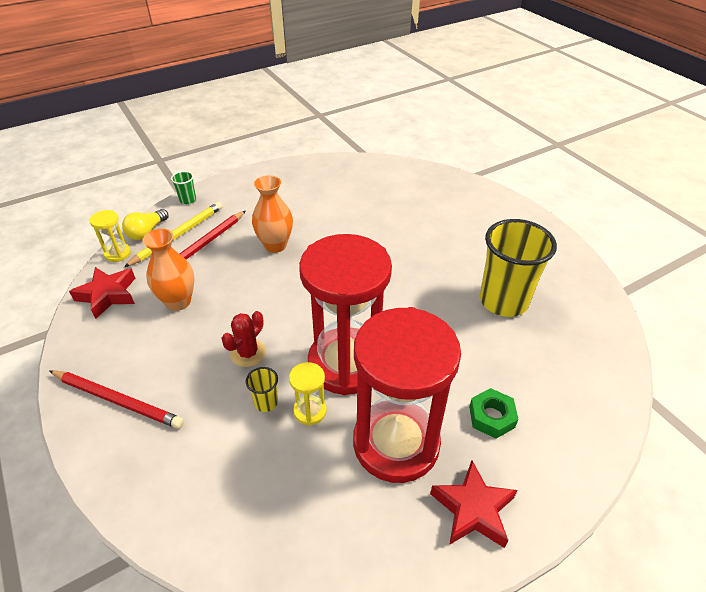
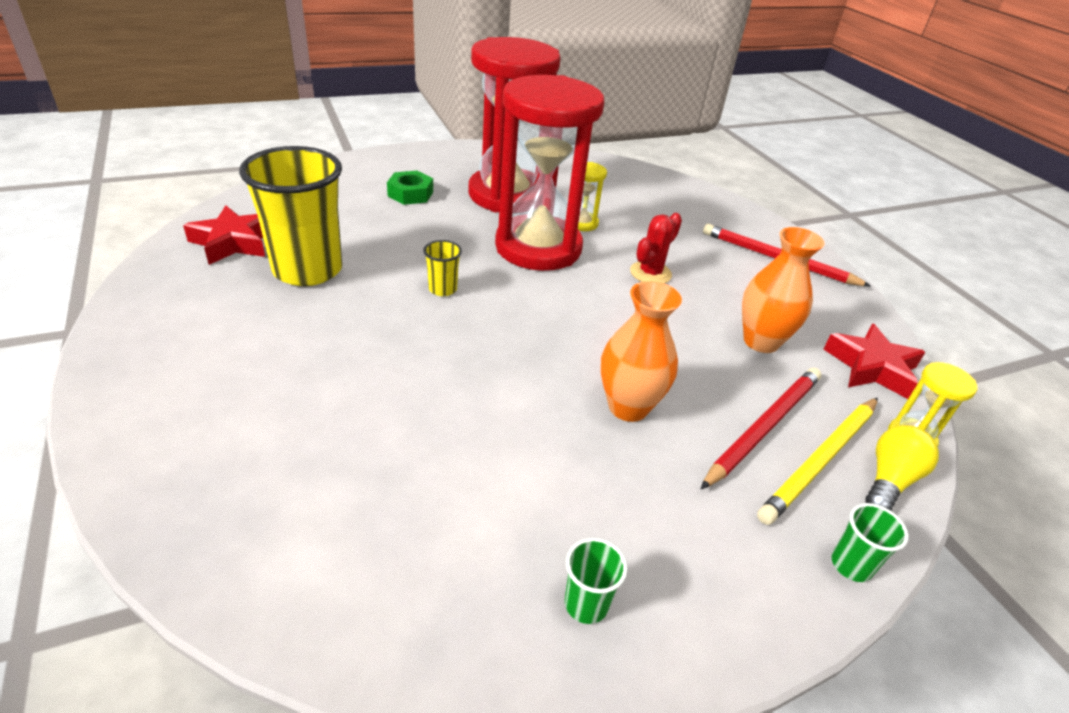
camera: 175 degrees left, 5 degrees down
(266, 402) = (625, 235): yellow cup -> yellow cup (442, 289)
(295, 178) = (586, 604): none -> green cup
(473, 509) = (462, 161): red star -> red star (233, 242)

